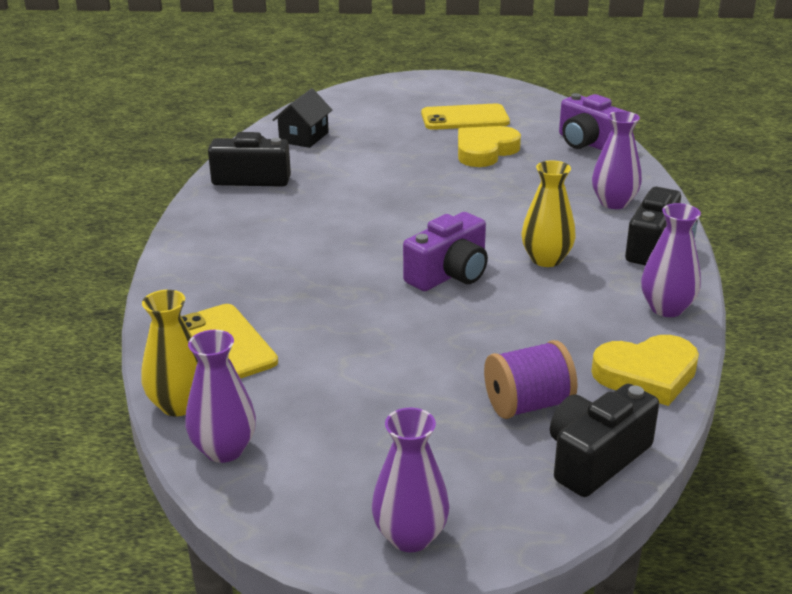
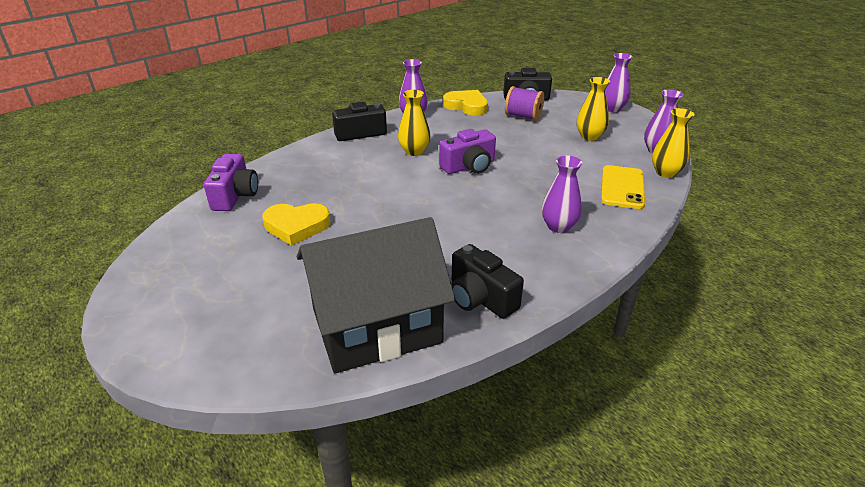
camera: 135 degrees left, 5 degrees up
(304, 137) = (376, 326): black house -> black house, size x2.36
(365, 420) = (589, 136): none -> yellow vase
(449, 274) = (469, 166): purple camera -> purple camera turned 150 degrees clockwise
(465, 118) = (236, 266): yellow phone -> none
(614, 203) = (322, 158): purple vase -> purple vase (558, 226)

